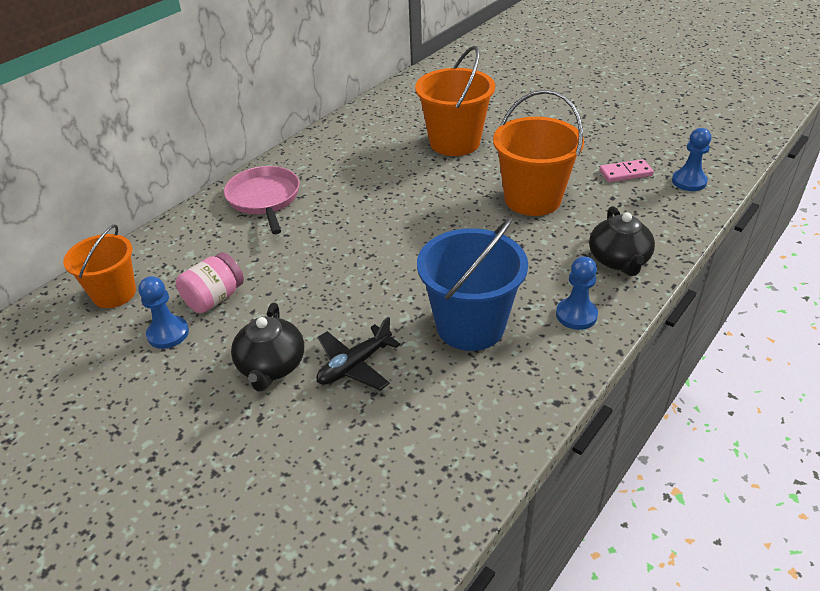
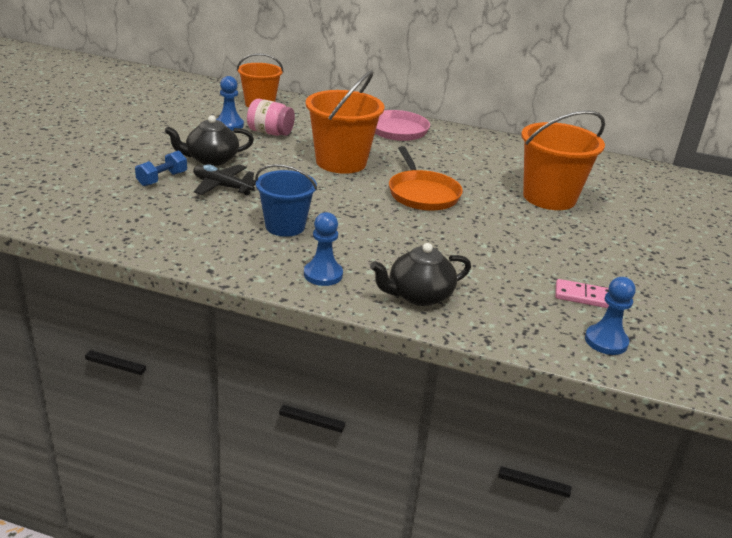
camera: 65 degrees right, 10 degrees down
(311, 423) = (162, 179): none -> blue dumbbell
(424, 213) = (422, 194): none -> orange pan
(470, 326) = (285, 226): blue bucket -> blue bucket, size x0.66
(532, 199) = (487, 243): orange bucket -> orange bucket (341, 162)
(625, 173) = (584, 297): pink domino -> pink domino turned 45 degrees counterclockwise

